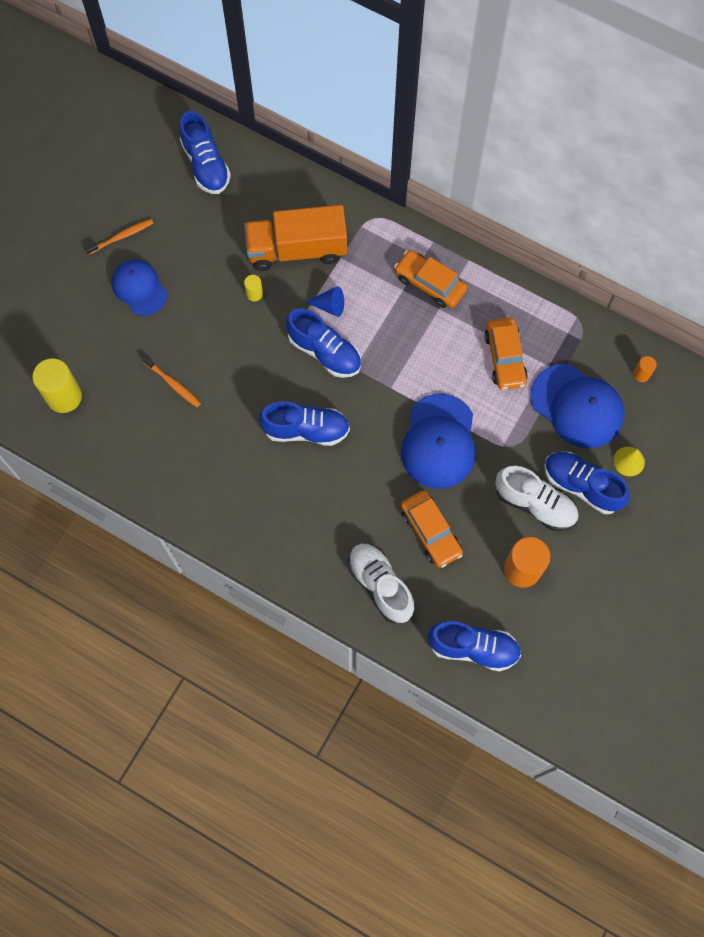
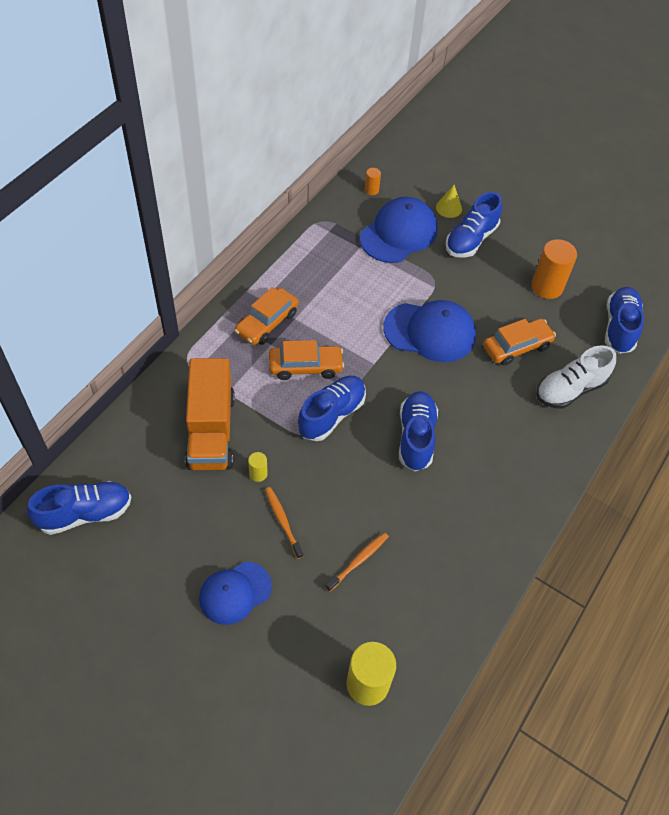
camera: 90 degrees left, 15 degrees down
(121, 236) = (162, 611): orange toothbrush -> orange toothbrush (283, 521)
(329, 306) = (281, 407): blue cone -> none
(505, 358) = (349, 276): orange car -> orange car (305, 366)
(535, 504) = (488, 271): white shoe -> none

